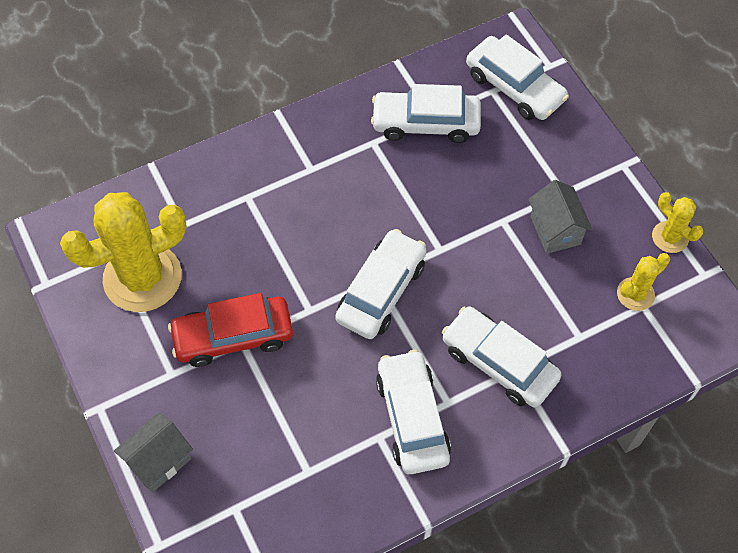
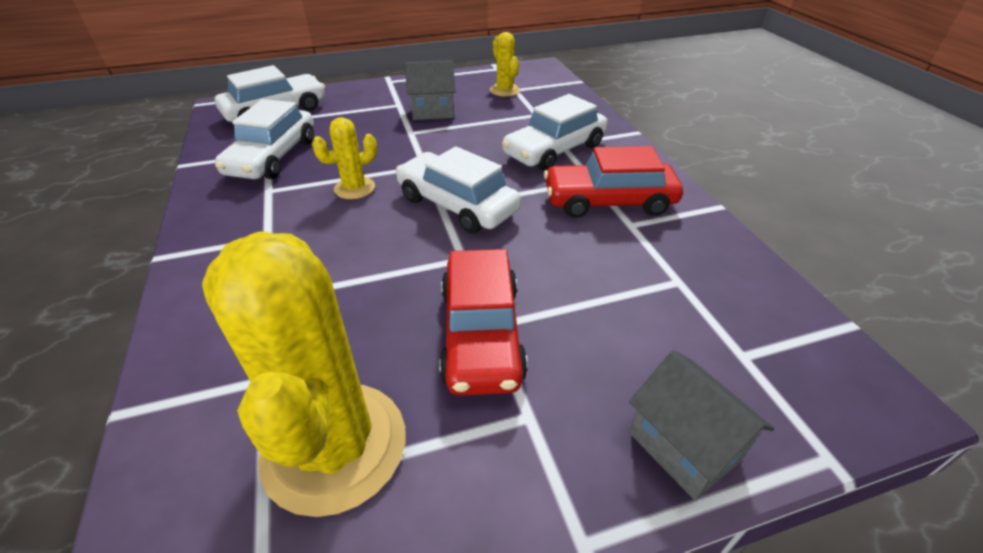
camera: 80 degrees left, 20 degrees down
(412, 418) = (608, 201): white car -> red car
(670, 237) = (461, 74): yellow cactus -> yellow cactus (354, 188)

